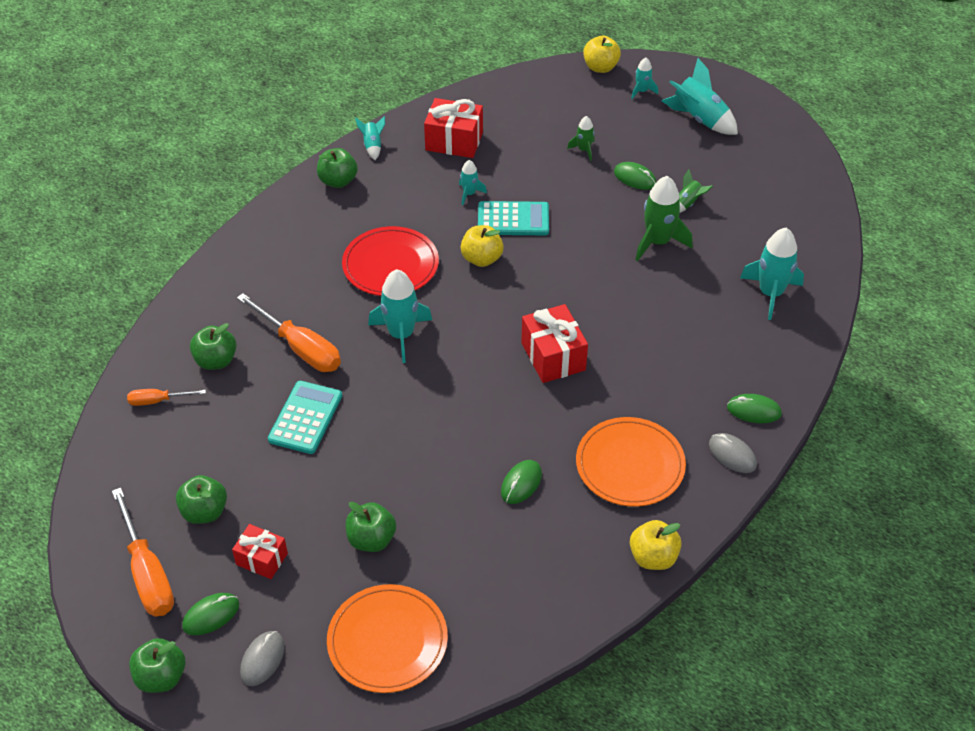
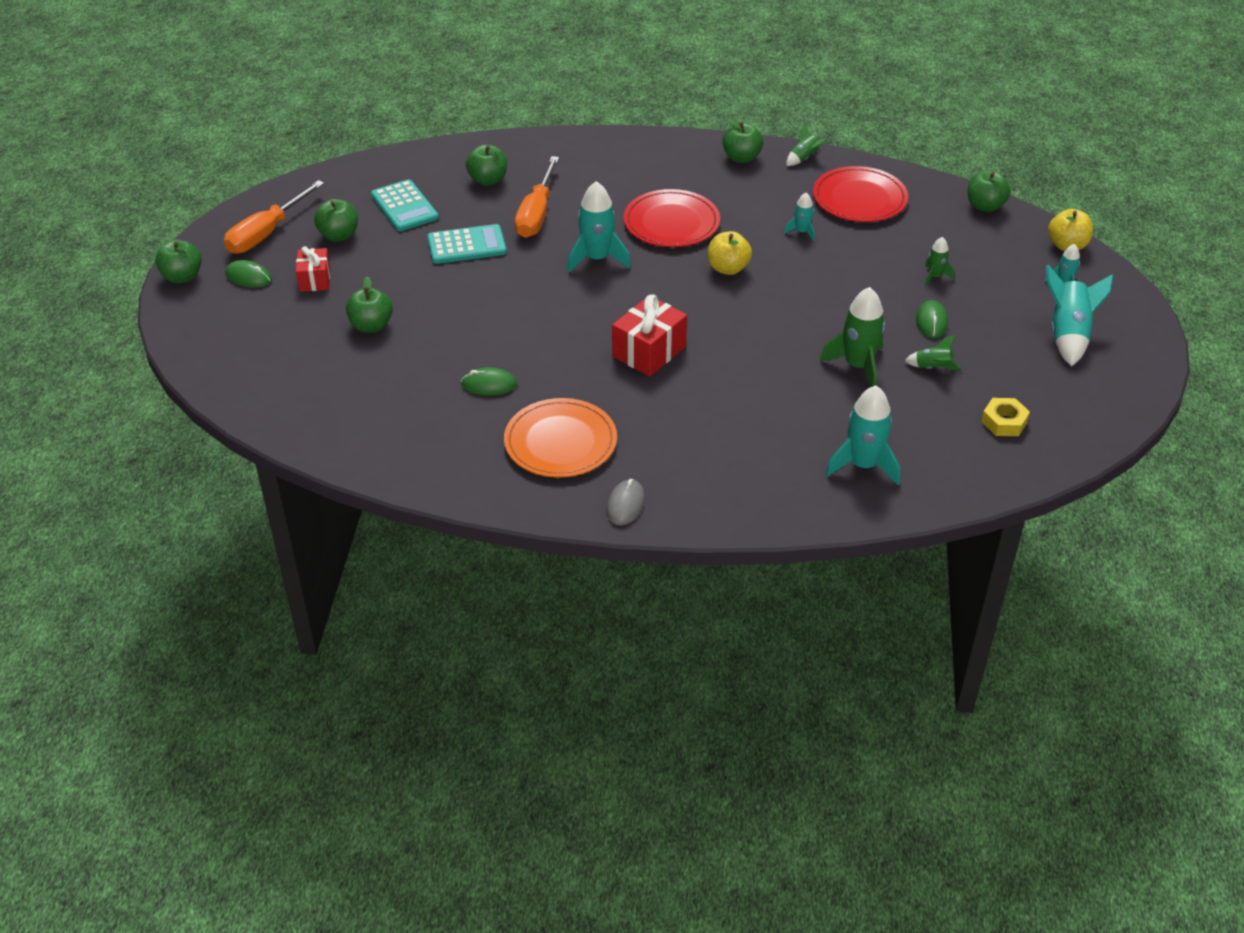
camera: 60 degrees right, 5 degrees down
(158, 401) = (426, 171): orange screwdriver -> none
(262, 659) = (225, 316): grey mouse -> none
(372, 146) = (803, 158): turquoise rocket -> green rocket
(387, 641) = (280, 371): orange plate -> none
(454, 141) = (859, 198): red gift -> red plate
(513, 219) = (795, 268): turquoise calculator -> turquoise calculator (404, 206)
(520, 82) = (985, 206): none -> green apple
(653, 557) = (466, 491): yellow apple -> none
(754, 410) = (693, 502): green mouse -> none
(770, 198) = (1004, 422): none -> yellow nut

